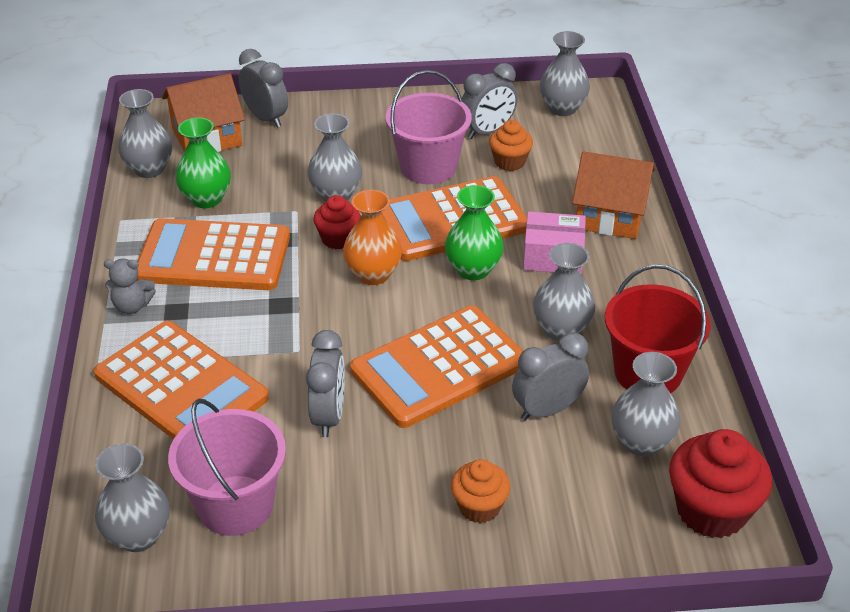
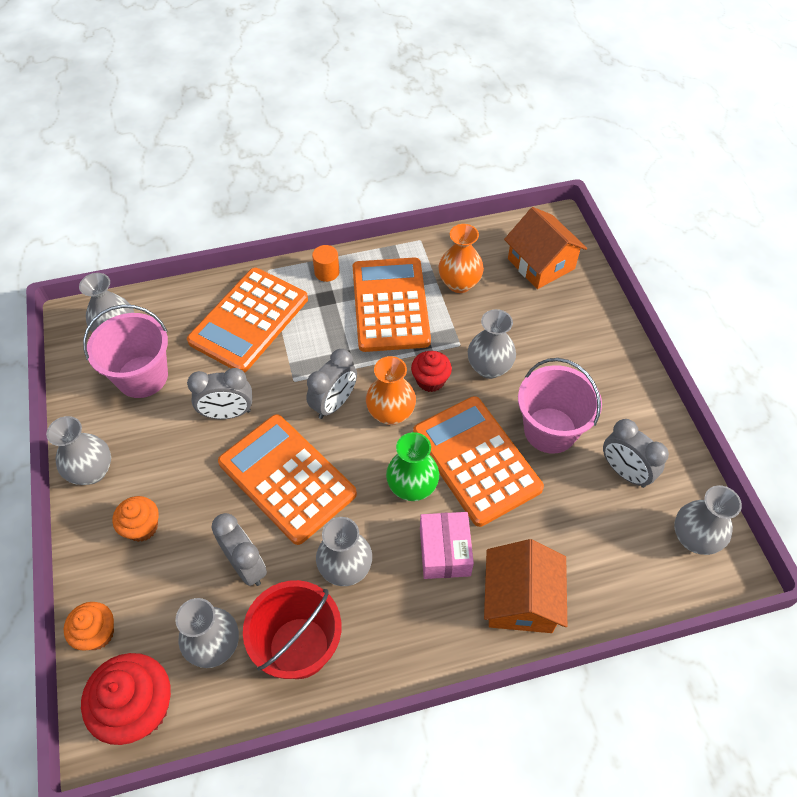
camera: 80 degrees right, 15 degrees up
(132, 306) = (327, 272): grey teddy bear -> orange cylinder
(149, 169) = (486, 240): grey vase -> grey vase (92, 471)
(206, 199) = (459, 283): green vase -> orange vase
(266, 118) = (582, 296): grey clock -> grey clock (334, 404)
(509, 162) = (581, 498): orange cupcake -> orange cupcake (97, 633)

